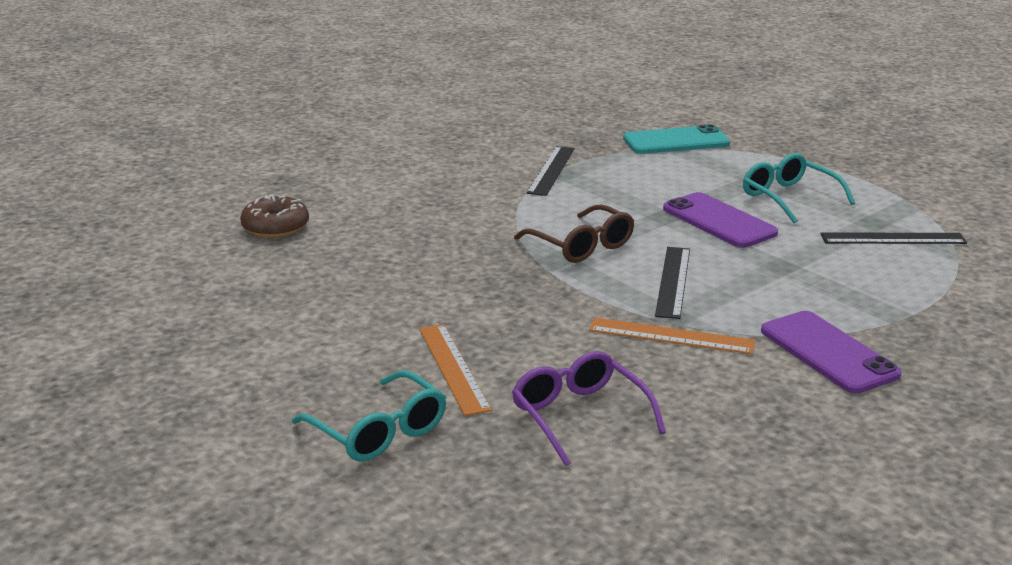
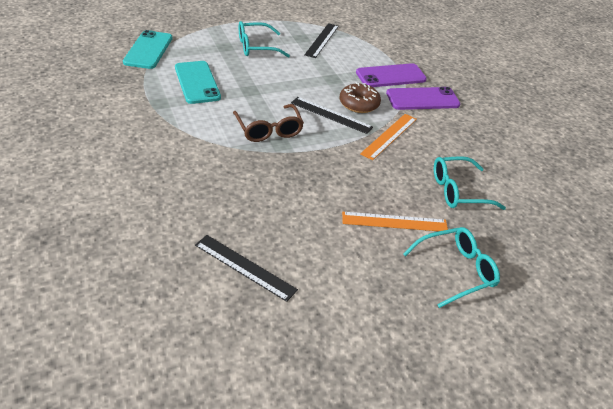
camera: 75 degrees left, 15 degrees up
(275, 227) = (138, 259): brown donut -> brown donut (359, 104)
(551, 170) = (149, 106): black ruler -> black ruler (245, 267)
(579, 416) = (458, 191): purple glasses -> turquoise glasses
(581, 246) = (269, 130): brown glasses -> brown glasses turned 90 degrees clockwise
(638, 182) = (197, 82): none -> turquoise phone
(719, 221) = (269, 76): purple phone -> purple phone (391, 76)

